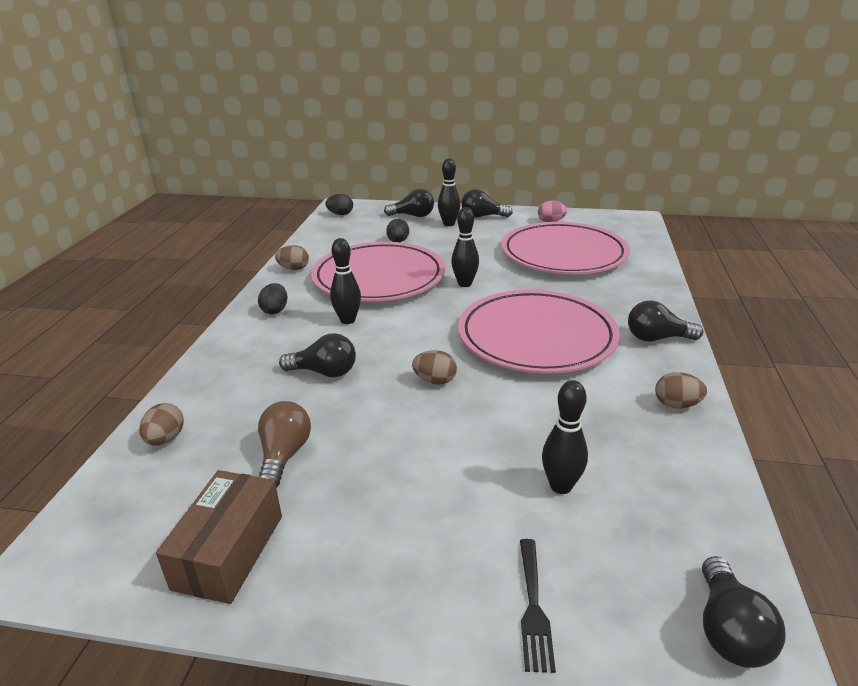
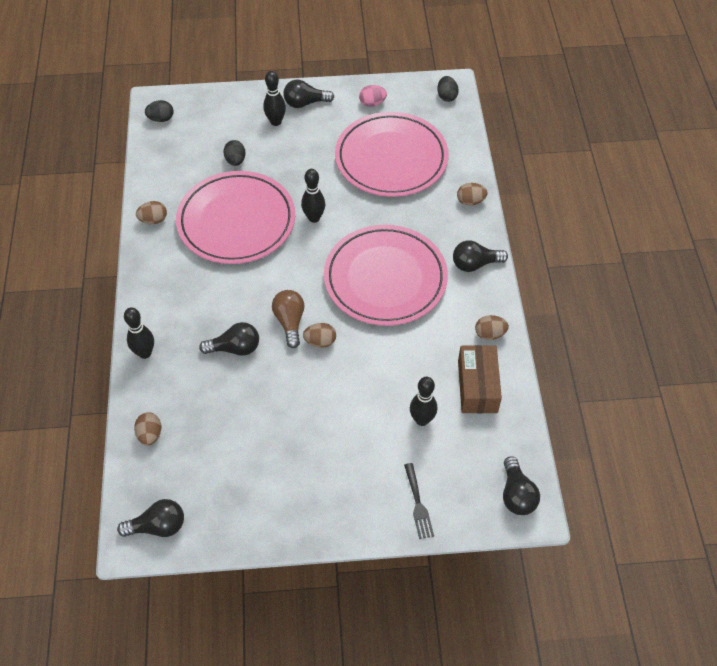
camera: 15 degrees left, 25 degrees up
(229, 551) = (238, 508): brown box -> brown box (477, 386)
(275, 310) = (163, 282): black egg -> black egg (446, 96)
(284, 455) = (239, 432): brown light bulb -> brown light bulb (290, 322)
(348, 320) = (230, 284): black bowling pin -> black bowling pin (145, 353)
(413, 216) = (236, 111): black light bulb -> black light bulb (158, 526)
(653, 290) = (470, 201): none -> brown egg

